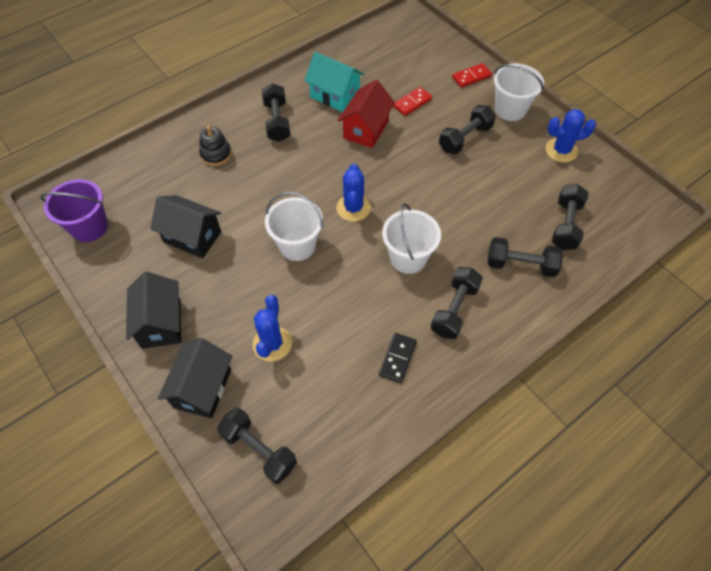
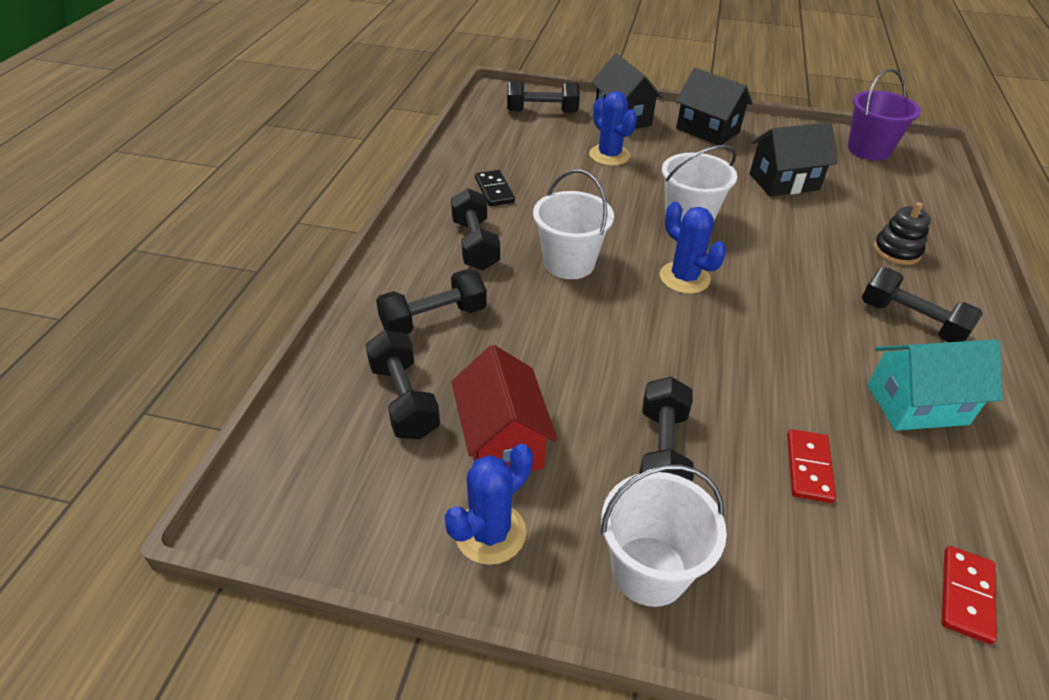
camera: 140 degrees right, 15 degrees down
(366, 129) = (804, 378): red house -> red house (502, 441)
(471, 77) = (793, 607): red domino -> red domino (966, 596)

